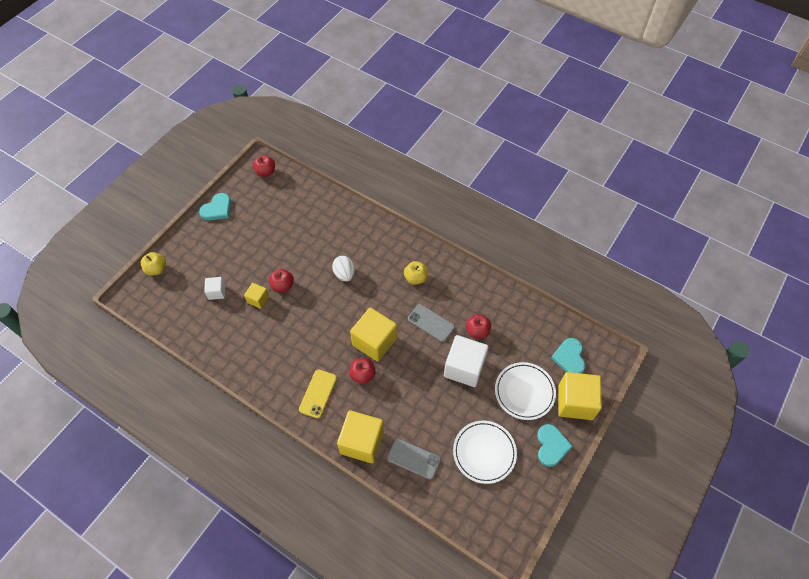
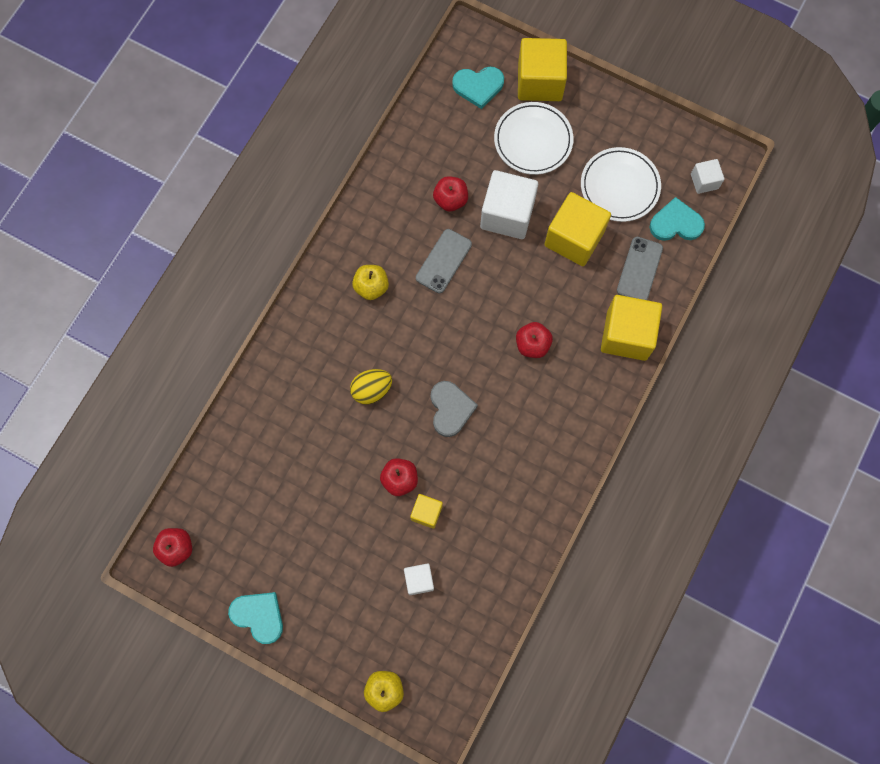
camera: 95 degrees left, 15 degrees up
(318, 393) = (566, 401): yellow phone -> none
(324, 319) = (450, 409): none -> grey heart
(344, 274) = (371, 390): white egg -> yellow egg
(374, 341) = (480, 334): yellow cube -> yellow cube (574, 238)
(487, 523) = (704, 181): none -> white cube
(551, 446) = (600, 110): turquoise heart -> turquoise heart (676, 223)

